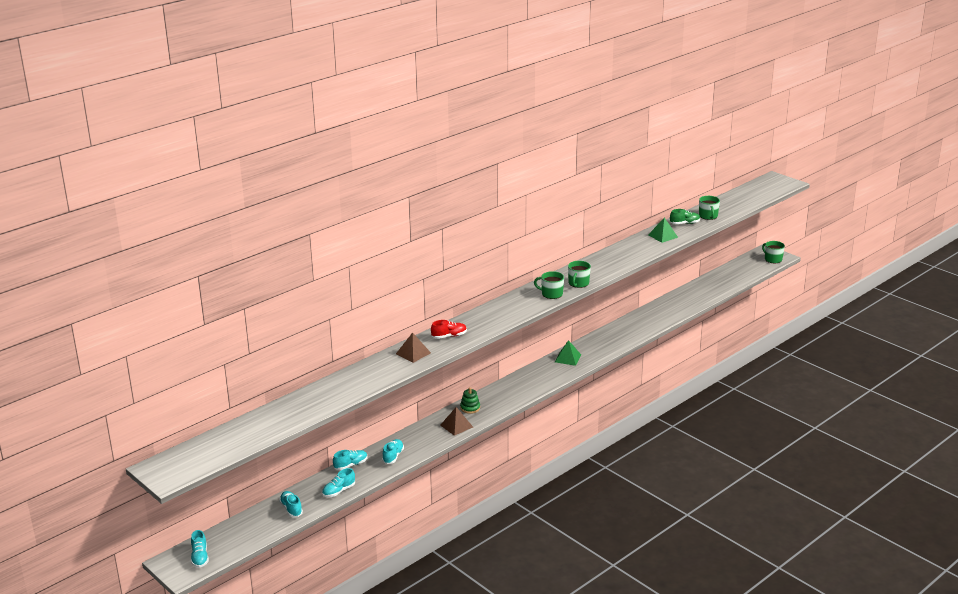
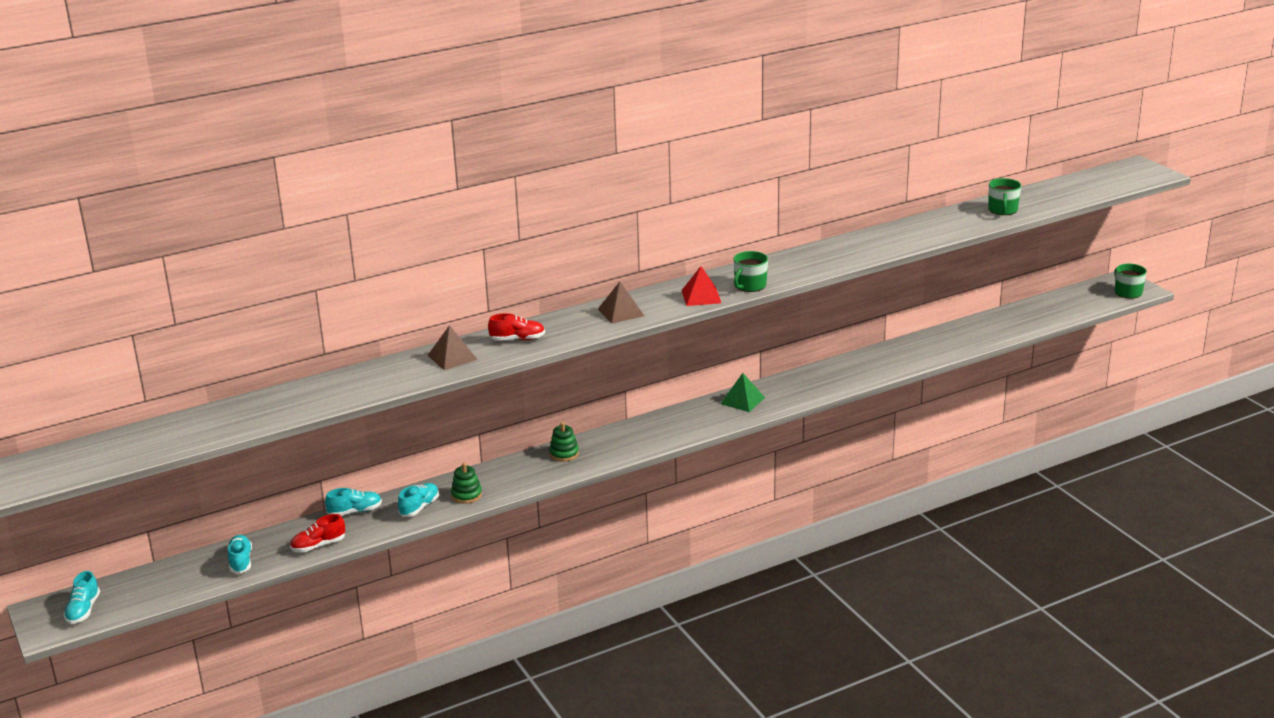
camera: 15 degrees right, 0 degrees up
(339, 491) = (318, 545): turquoise shoe -> red shoe
(420, 444) = (466, 495): none -> green stacking toy
(456, 426) = (531, 476): brown pyramid -> brown pyramid (621, 312)
(551, 294) = (701, 296): green mug -> red pyramid
(663, 236) = (917, 232): green pyramid -> none
(684, 223) = (960, 217): green shoe -> none

